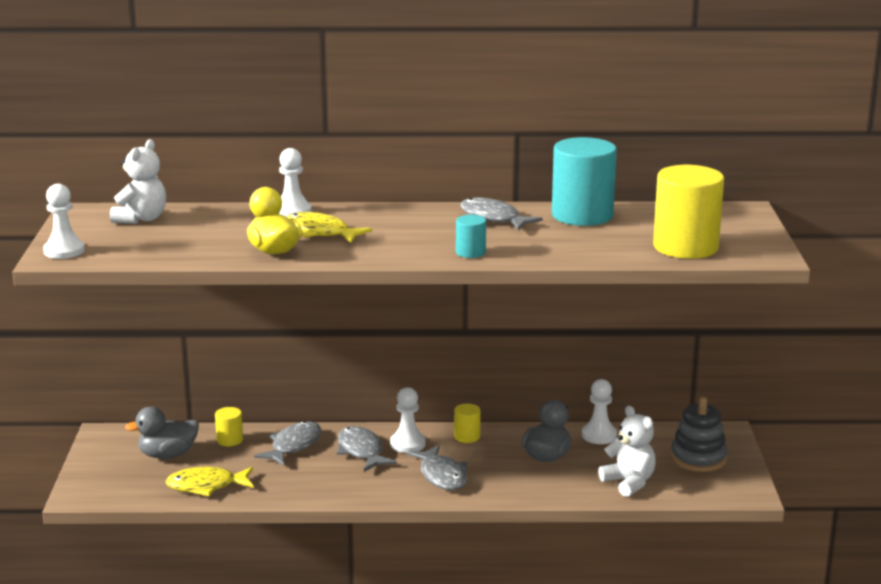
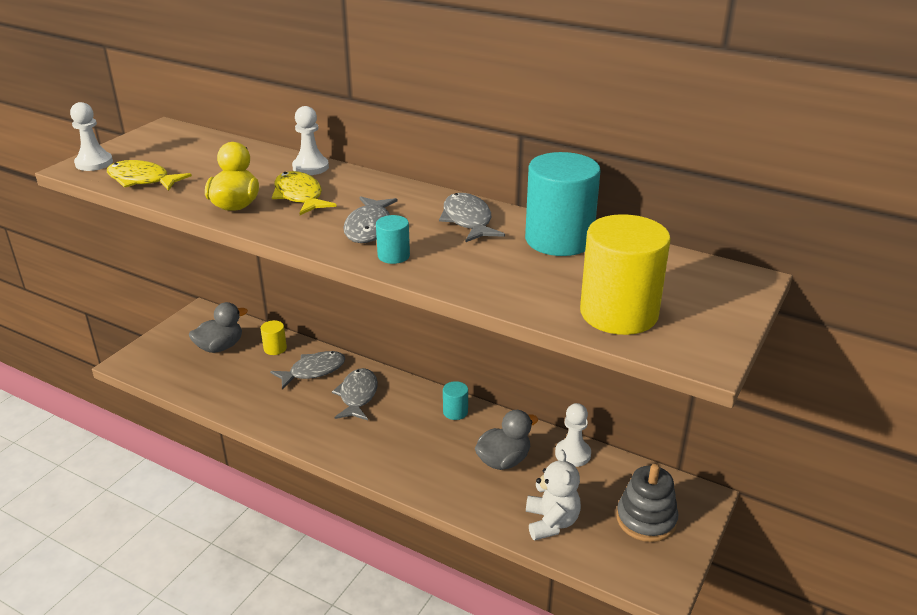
camera: 30 degrees right, 10 degrees up
(141, 219) = (191, 146): white teddy bear -> none
(167, 455) = (220, 347): grey duck -> grey duck turned 135 degrees clockwise
(206, 486) = (215, 387): yellow fish -> yellow fish (142, 180)
(407, 444) = (400, 401): white pawn -> none
(442, 476) = (395, 447): grey fish -> grey fish (370, 227)
(467, 436) = (455, 412): yellow cylinder -> turquoise cylinder

